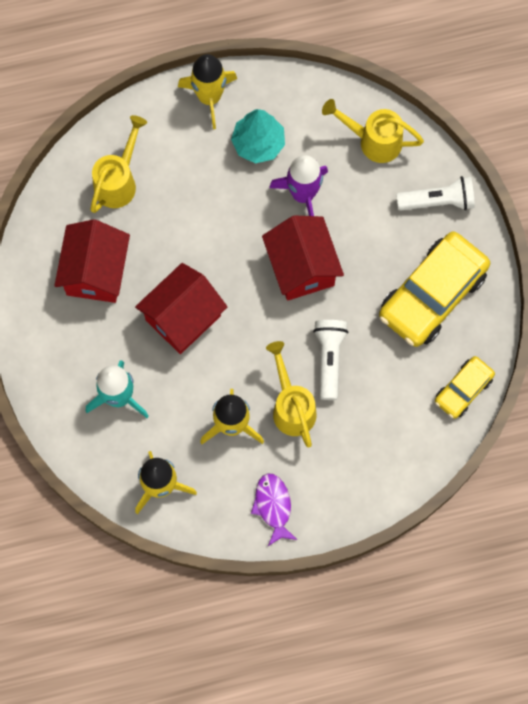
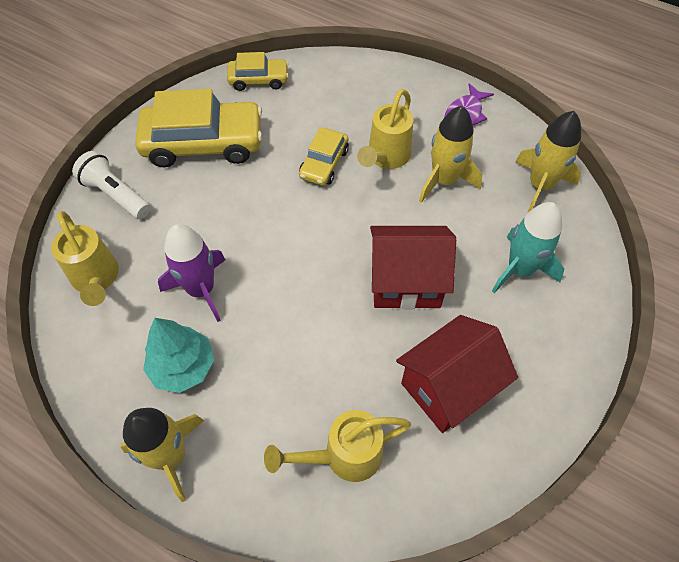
camera: 135 degrees left, 15 degrees down
(301, 267) = (270, 237): red house -> none
(329, 359) = (324, 163): white flashlight -> yellow car

